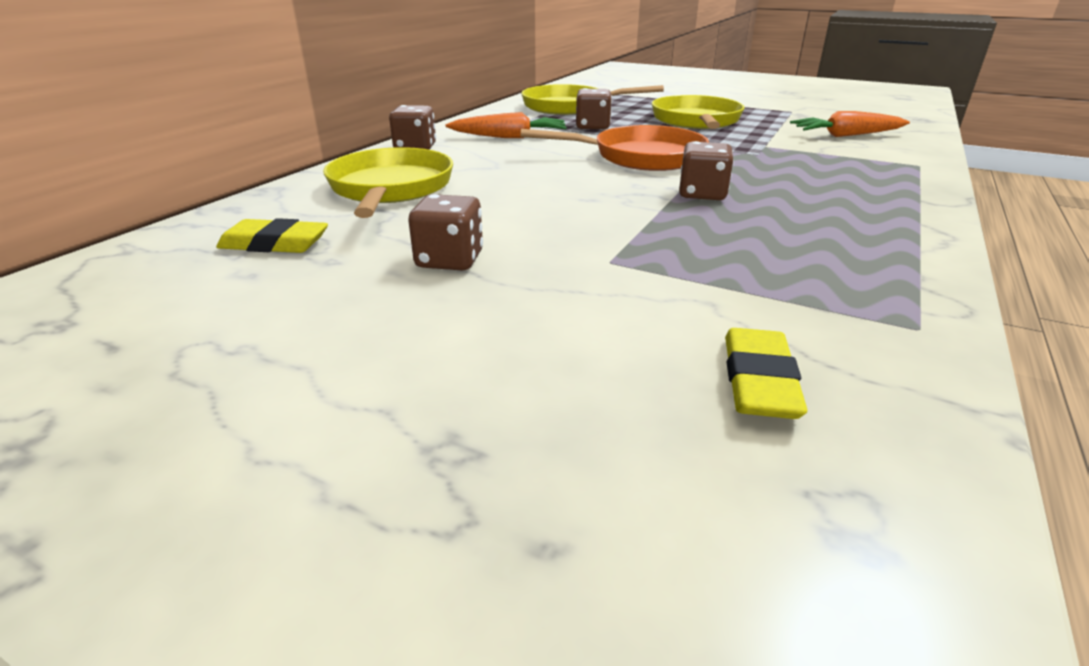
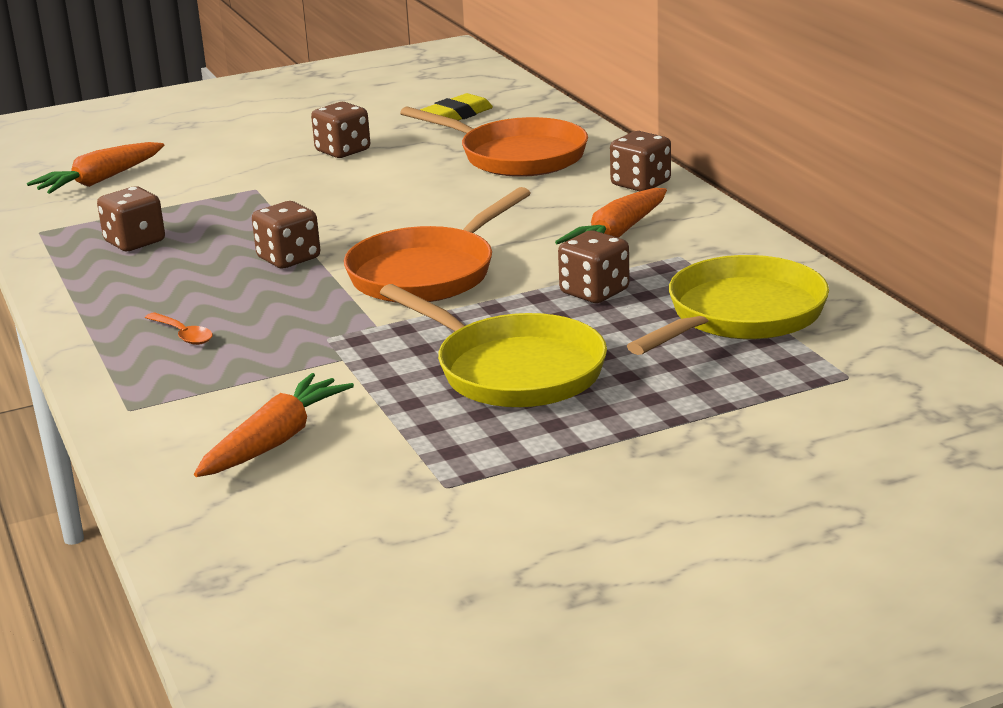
camera: 130 degrees right, 5 degrees down
(390, 189) = (516, 156): yellow pan -> orange pan
(759, 381) = (100, 180): yellow eraser -> orange carrot
(810, 260) = (135, 242): none -> brown dice
(846, 182) = (183, 335): none -> orange spoon

